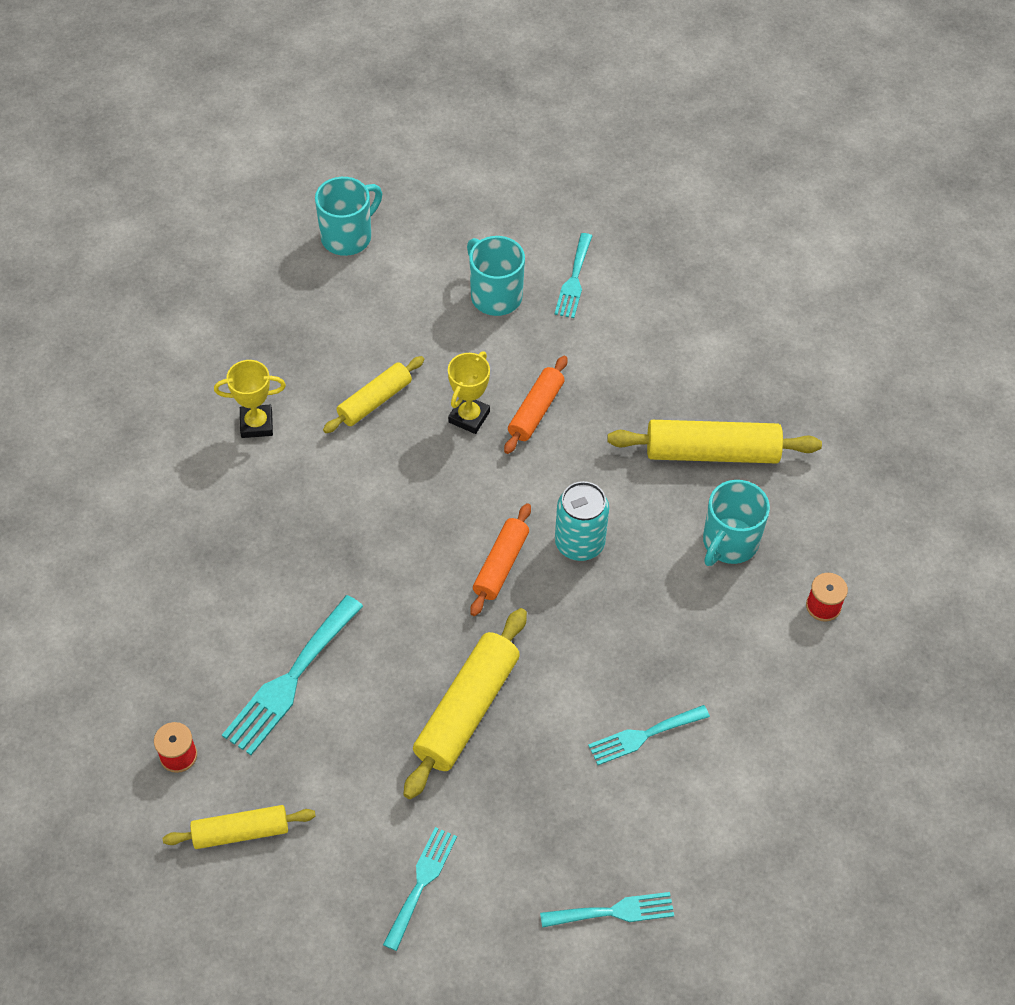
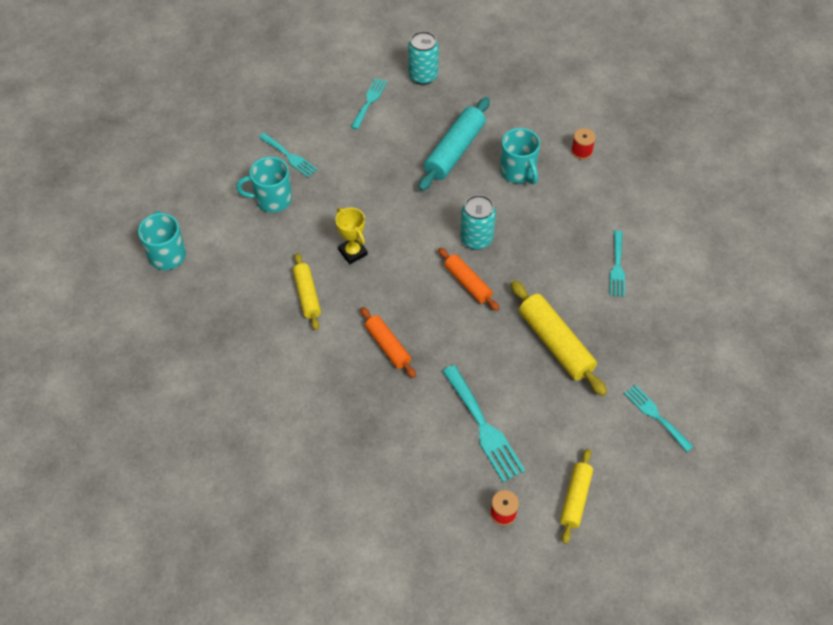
camera: 60 degrees left, 0 degrees up
(256, 424) = (280, 367): yellow trophy -> none
(536, 411) = (371, 218): orange rolling pin -> orange rolling pin (388, 346)
(614, 911) = (716, 330): turquoise fork -> turquoise fork (369, 101)
(712, 452) = (454, 151): yellow rolling pin -> turquoise rolling pin
(817, 357) = (423, 76): none -> turquoise can

